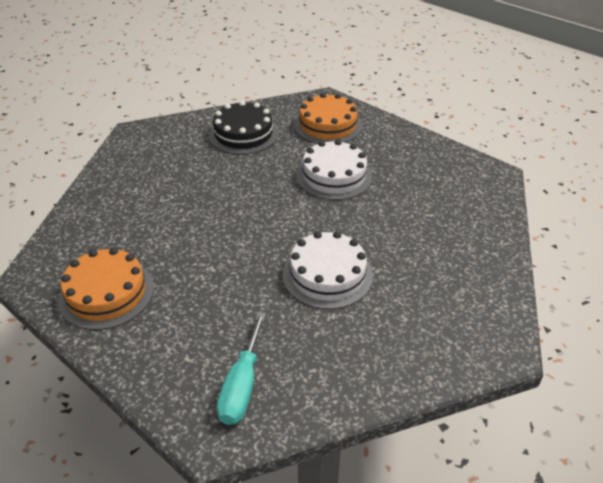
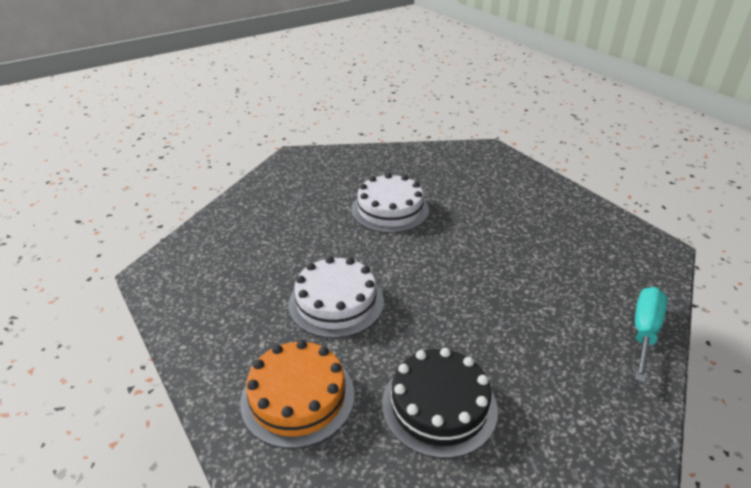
camera: 165 degrees left, 5 degrees down
(106, 293) = (582, 225): orange cake -> none
(242, 385) = (470, 163): turquoise screwdriver -> turquoise screwdriver (644, 331)

